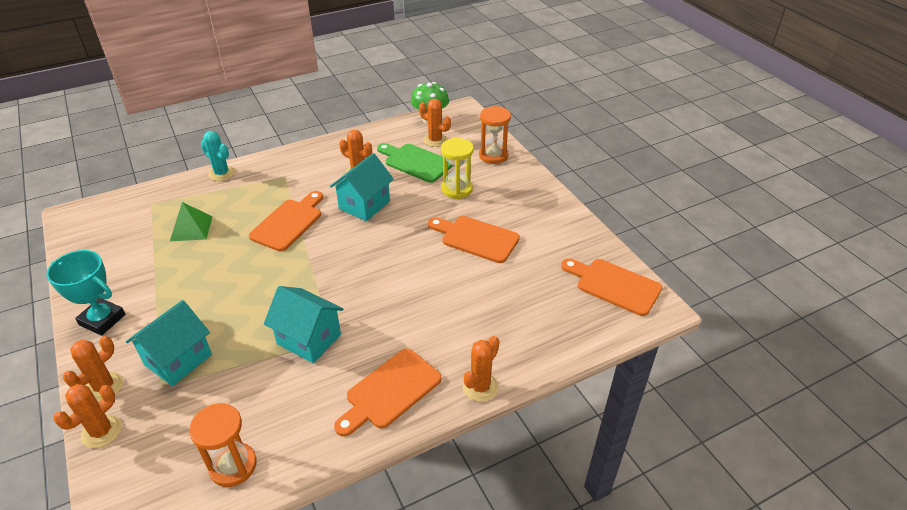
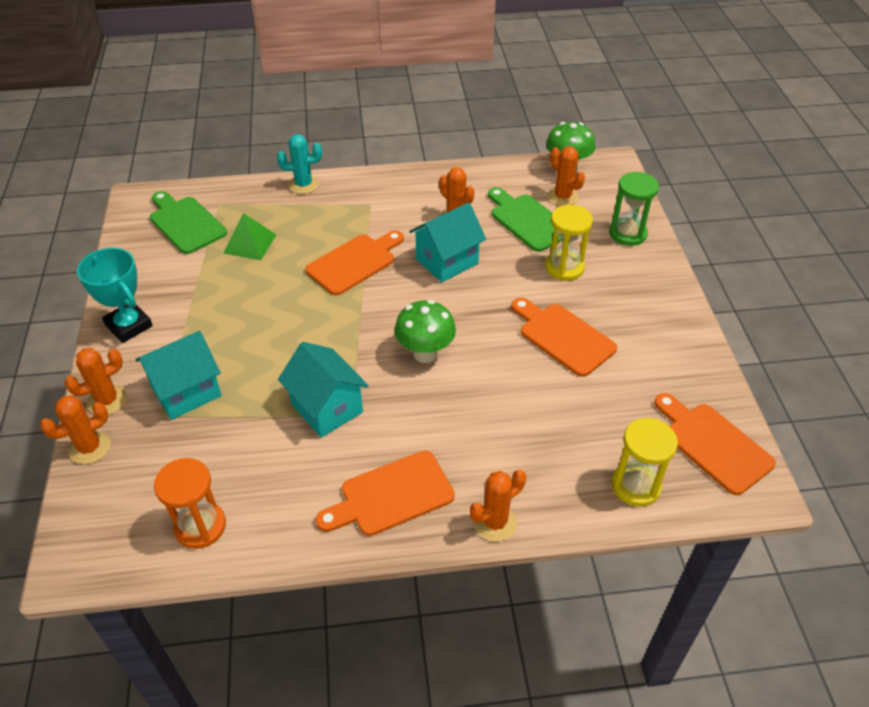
camera: 20 degrees right, 5 degrees up
(126, 225) = (185, 223): none -> green cutting board
(221, 173) = (303, 185): turquoise cactus -> turquoise cactus turned 60 degrees counterclockwise
(374, 277) = (425, 353): none -> green mushroom
(493, 155) = (627, 233): orange hourglass -> green hourglass
(573, 329) = (635, 486): none -> yellow hourglass

